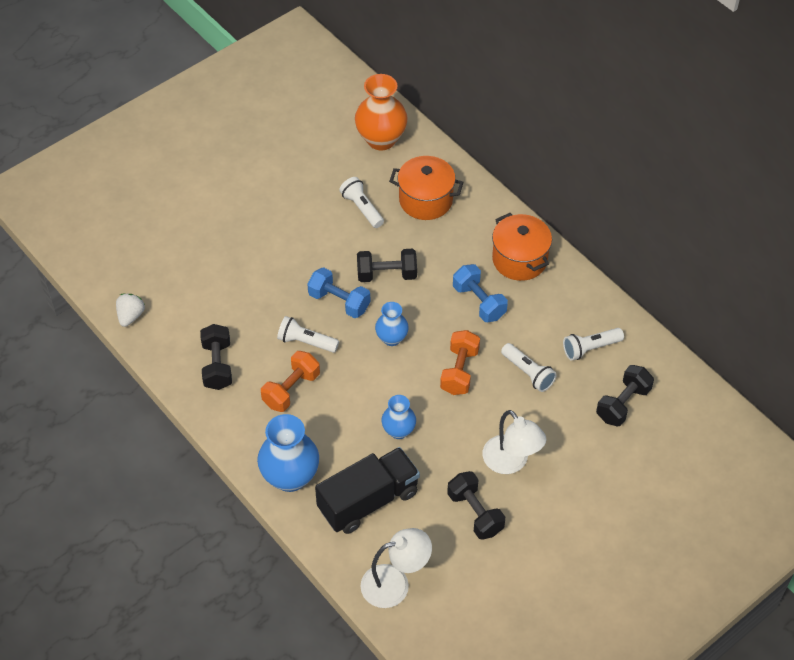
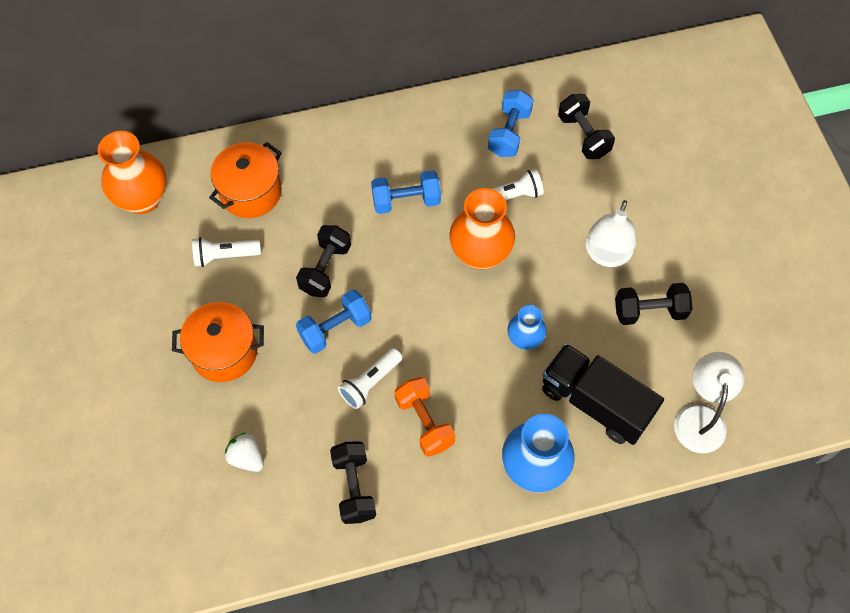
camera: 65 degrees left, 10 degrees up
(131, 316) = (234, 559): white strawberry -> white strawberry (247, 457)
(217, 365) = (354, 487): black dumbbell -> black dumbbell turned 60 degrees clockwise
(368, 501) = (595, 402): black truck -> black truck turned 45 degrees counterclockwise
(391, 338) = (409, 298): blue vase -> none
(459, 371) = (480, 254): orange dumbbell -> orange vase
(511, 462) = (606, 255): white lamp -> white lamp turned 120 degrees clockwise
(519, 259) = (374, 143): orange pot -> orange pot (224, 352)
(590, 348) = (509, 133): white flashlight -> blue dumbbell

